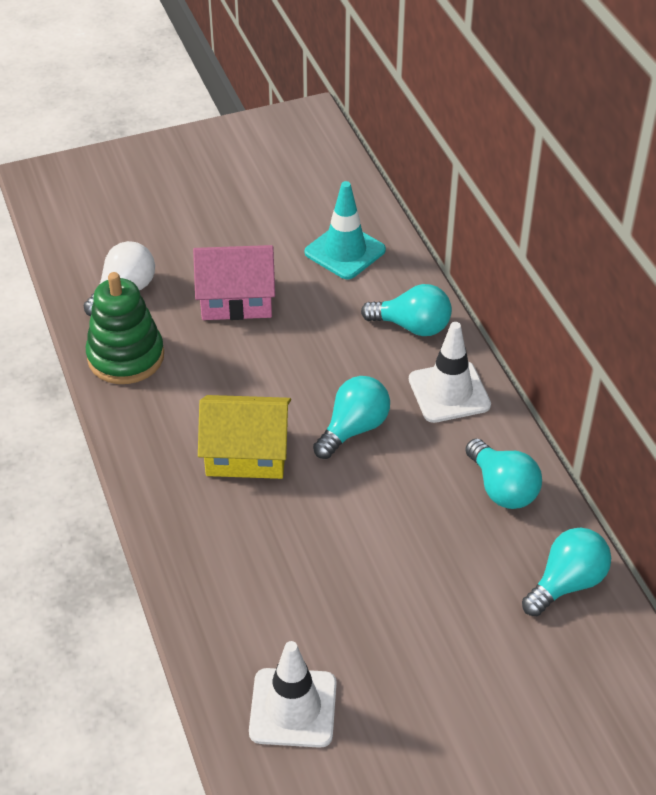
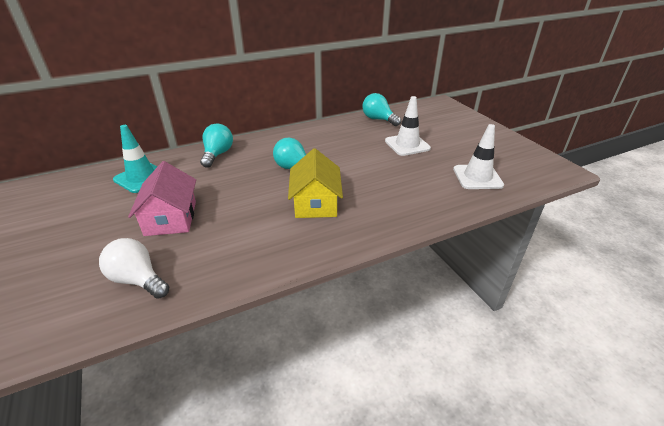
camera: 95 degrees left, 10 degrees down
(126, 357) = (220, 268): green stacking toy -> none
(449, 392) = (269, 144): white traffic cone -> white traffic cone (407, 145)
(502, 488) = (330, 131): turquoise light bulb -> none

